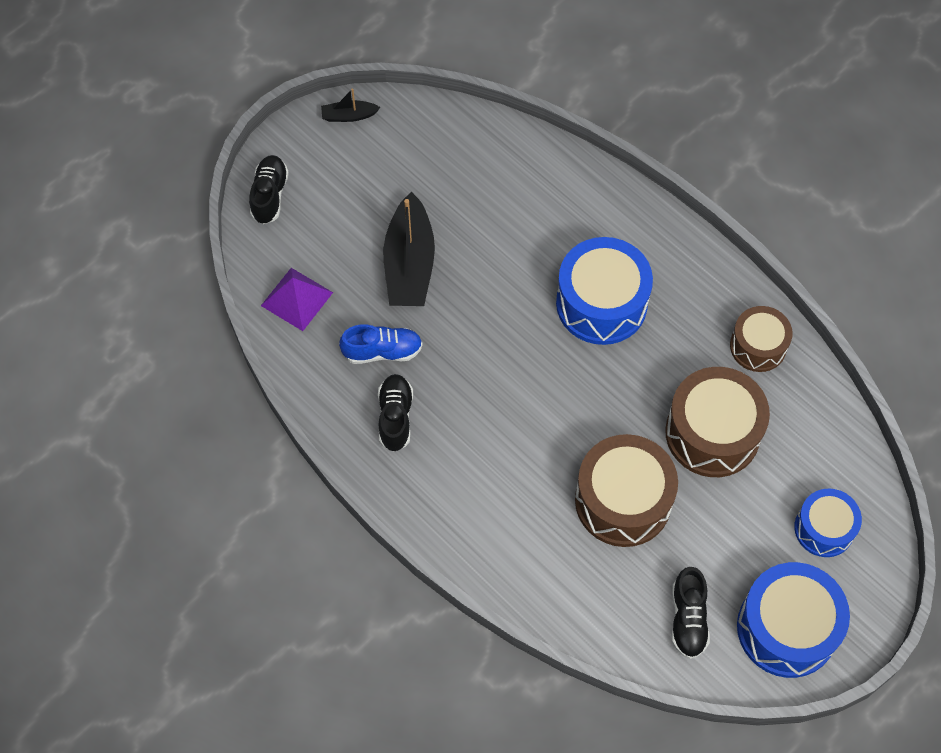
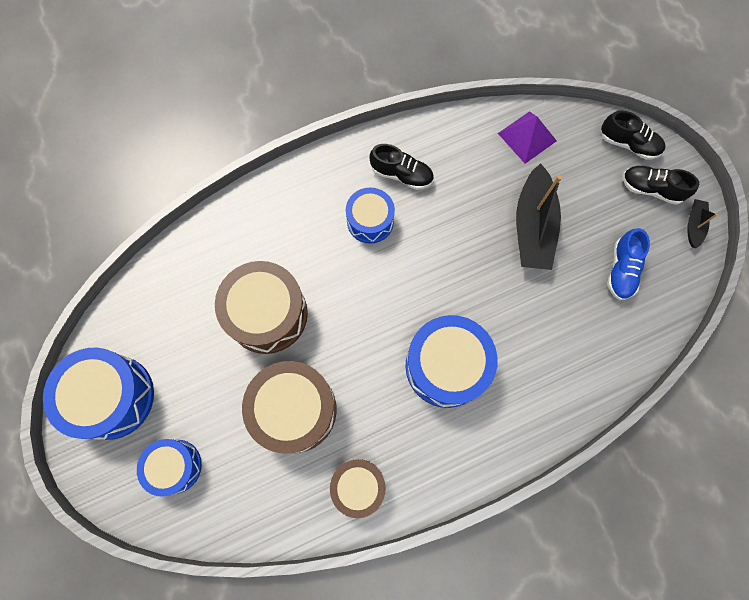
camera: 110 degrees right, 10 degrees up
(382, 351) = (460, 183): blue shoe -> blue shoe (621, 270)
(409, 264) = (533, 227): black boat -> black boat turned 105 degrees counterclockwise
(468, 431) = (370, 221): none -> blue drum
(688, 619) = (155, 324): black shoe -> black shoe (650, 189)

